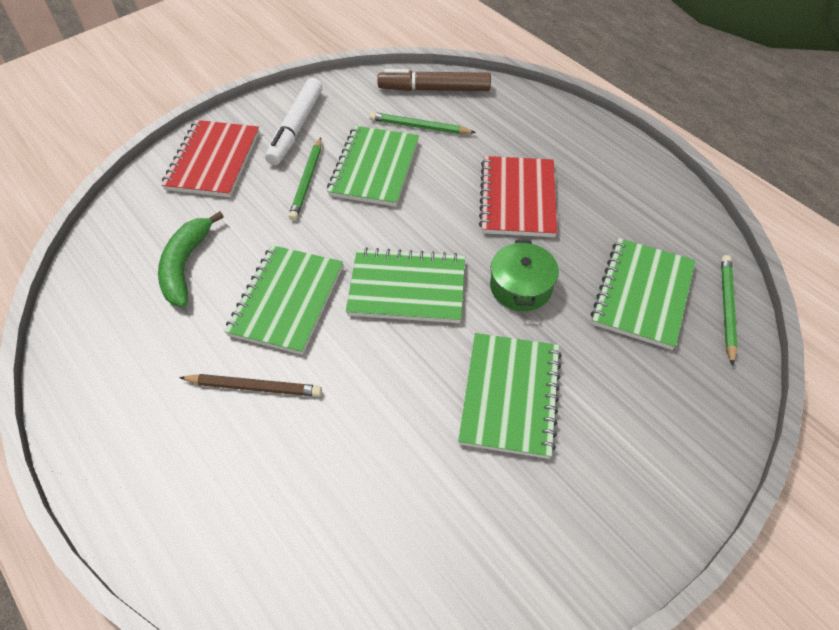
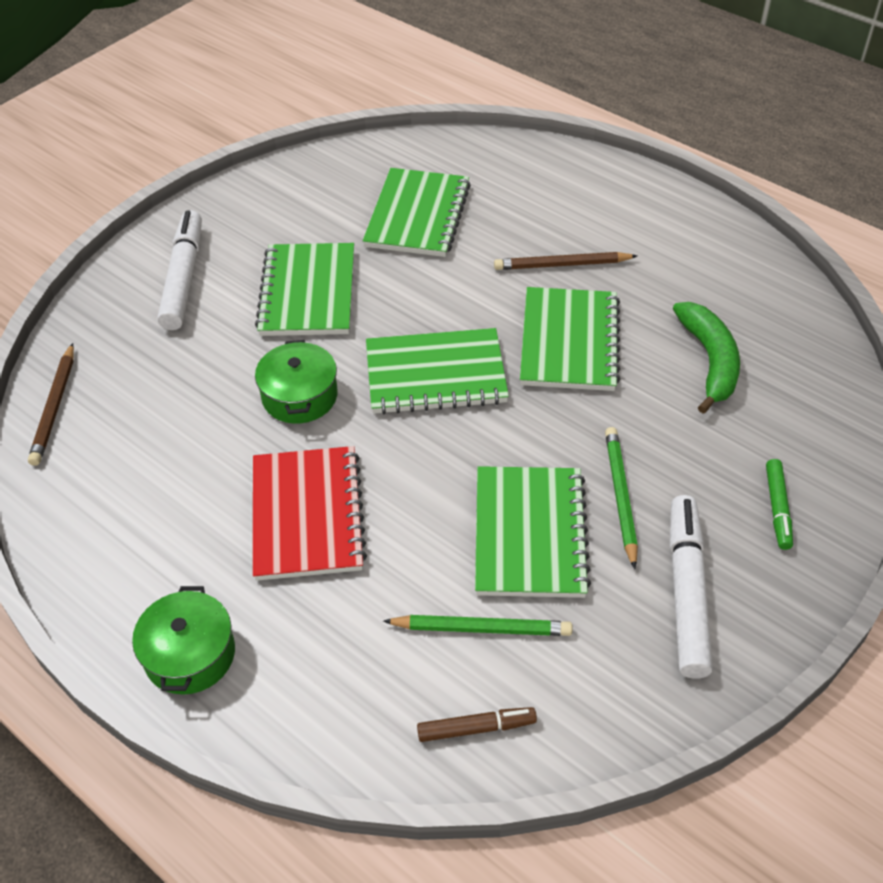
camera: 170 degrees right, 5 degrees down
(213, 161) = (777, 508): red notebook -> green marker
(434, 89) = (476, 728): brown marker -> brown marker, size x0.55
(588, 136) = (190, 654): none -> green pot
(640, 439) = (183, 278): none -> white marker
(642, 294) = (153, 408): green notebook -> green notebook (418, 215)
(726, 308) = (55, 407): green pencil -> brown pencil

